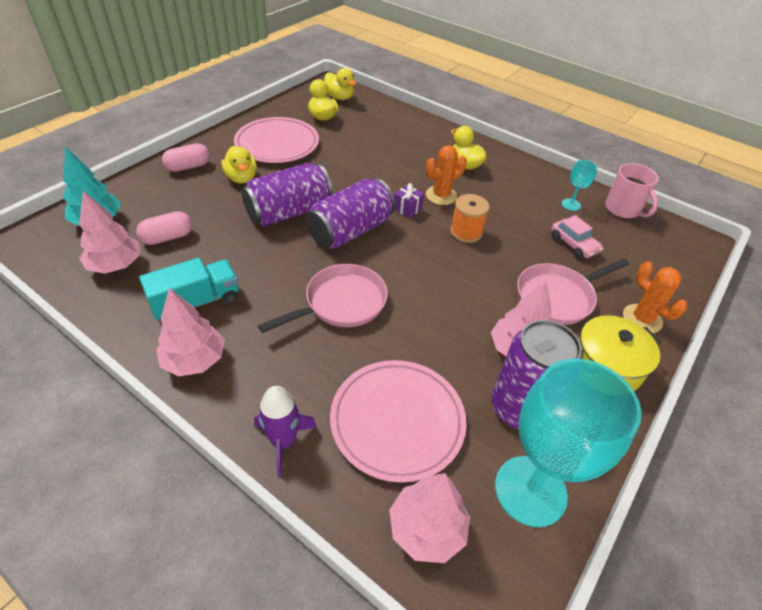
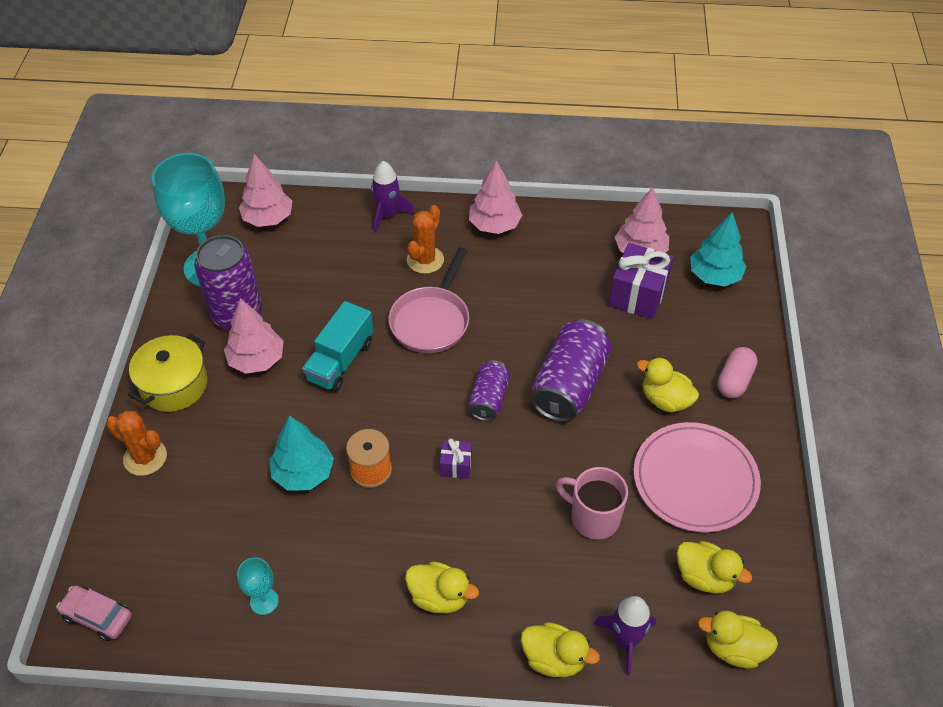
camera: 150 degrees right, 5 degrees up
(168, 237) = (637, 295): pink capsule -> purple gift
(196, 302) = (542, 259): turquoise truck -> turquoise truck (340, 361)
(350, 231) = (489, 399): purple can -> purple can, size x0.57
(385, 117) = (625, 640): none -> purple rocket
(397, 421) = (322, 261): pink plate -> none
(424, 126) = (554, 658): none -> yellow duck
(441, 195) = (433, 513): orange cactus -> orange cactus (425, 260)
(515, 252) = (303, 473): none -> turquoise tree
(558, 297) = (237, 437): pink pan -> none
(573, 244) = (241, 524): pink car -> pink car (97, 616)
(623, 209) = (190, 636): pink mug -> pink mug (593, 517)

